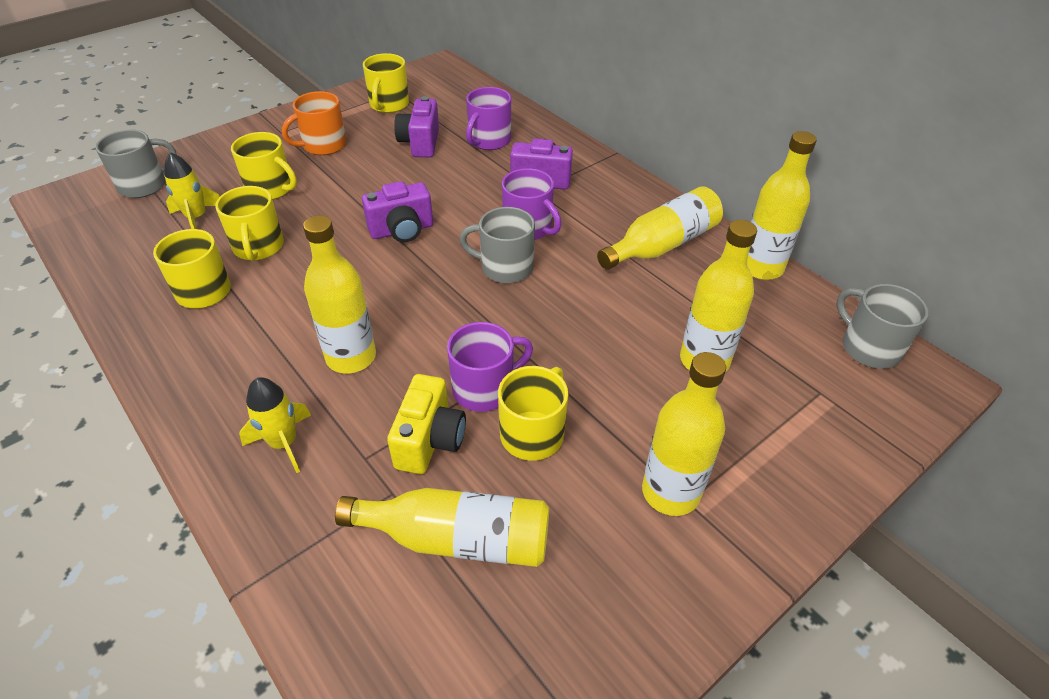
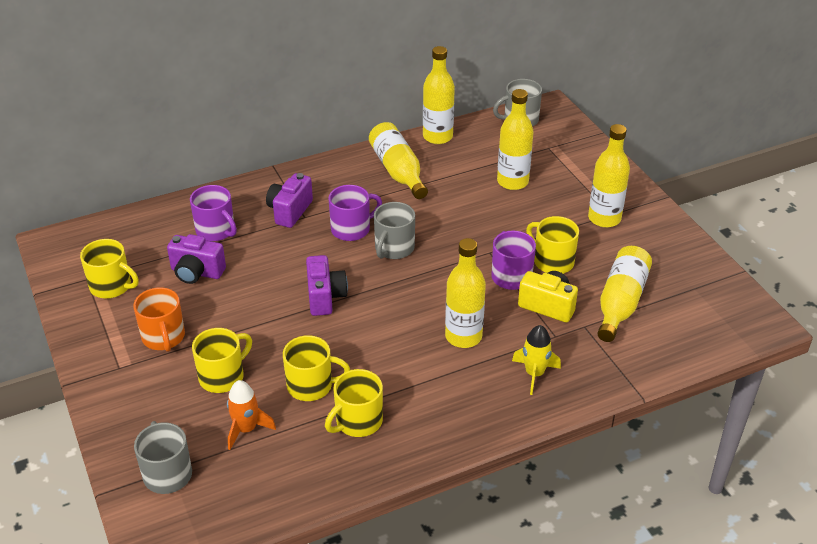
camera: 75 degrees left, 5 degrees down
(197, 218) = (246, 429): yellow rocket -> orange rocket

